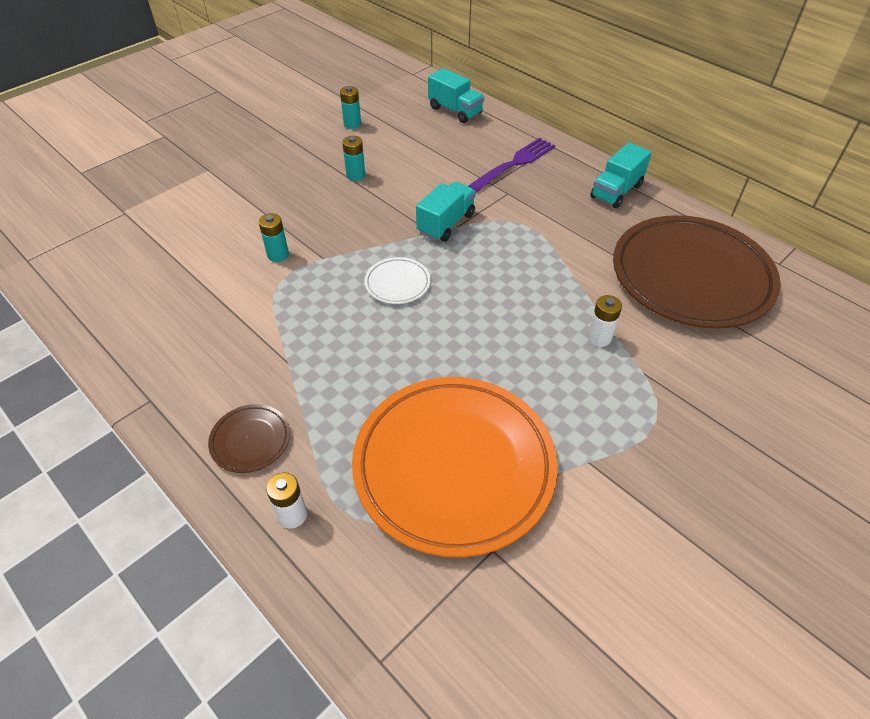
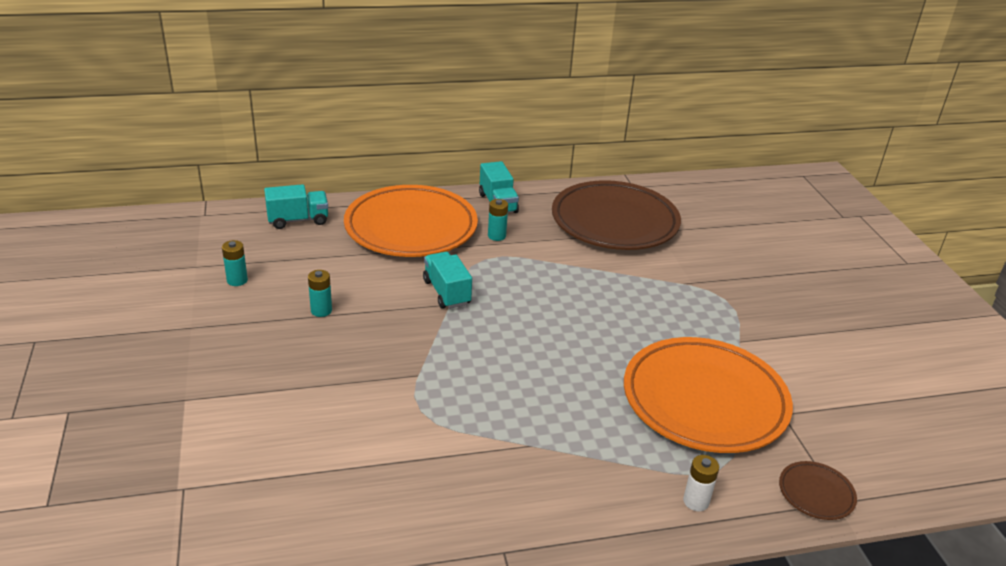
camera: 60 degrees left, 15 degrees down
(250, 440) = (603, 499): brown plate -> brown plate (816, 493)
(278, 255) = (384, 400): turquoise battery -> turquoise battery (496, 236)
(397, 283) = (493, 348): white plate -> none
(514, 164) = (411, 227): purple fork -> orange plate
(599, 338) = (637, 284): white battery -> none

